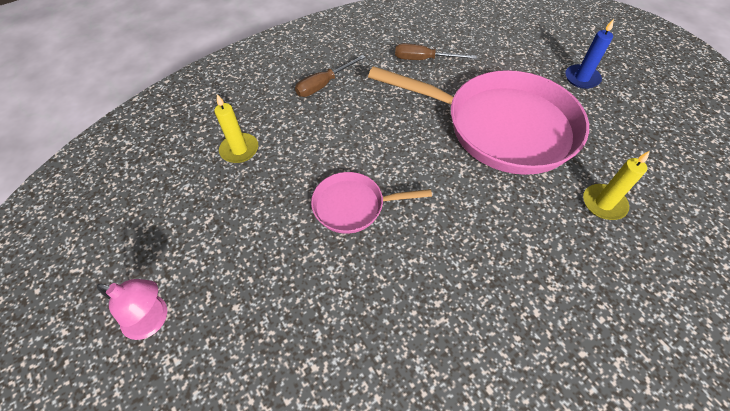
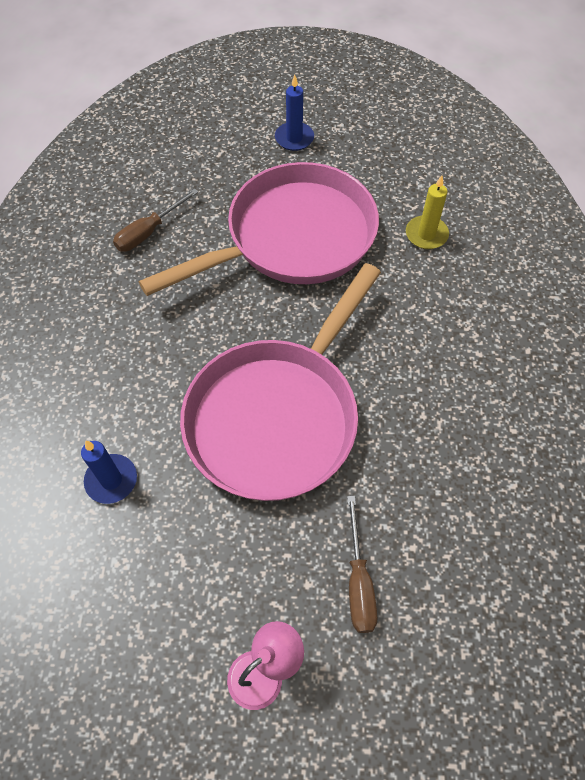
camera: 55 degrees left, 5 degrees up
(239, 150) = (111, 480): yellow candle -> blue candle
(324, 84) = (93, 342): brown screwdriver -> brown screwdriver (358, 581)
(353, 206) = (277, 416): pink pan -> pink pan, size x2.08

